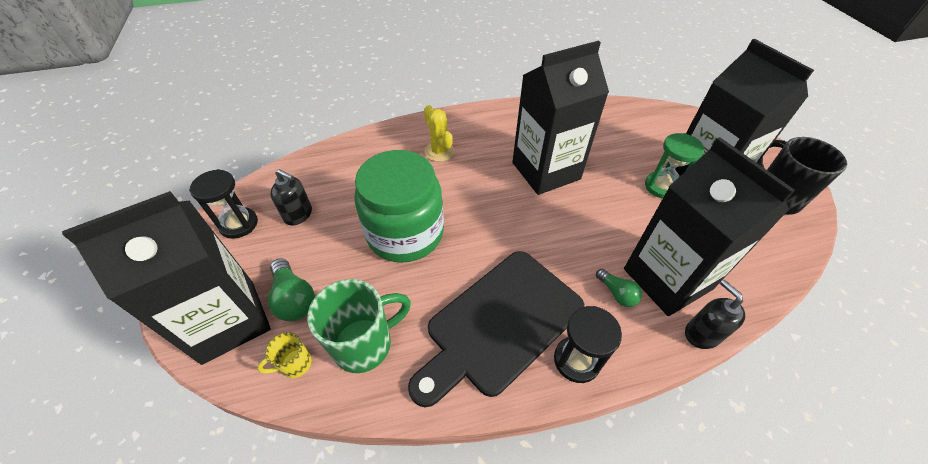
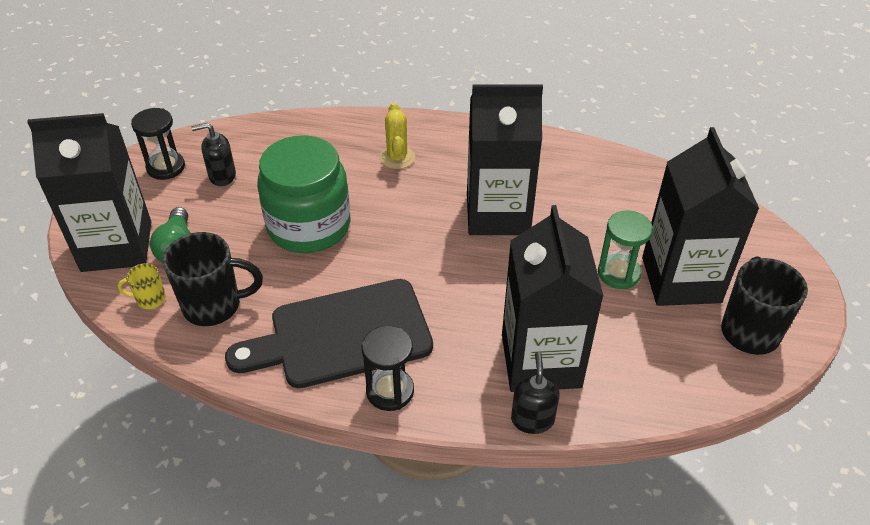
camera: 25 degrees right, 5 degrees down
(298, 214) = (222, 176): black soap dispenser -> black soap dispenser turned 120 degrees clockwise
(365, 344) = (214, 306): green mug -> black mug
(617, 293) = (476, 353): green light bulb -> none

